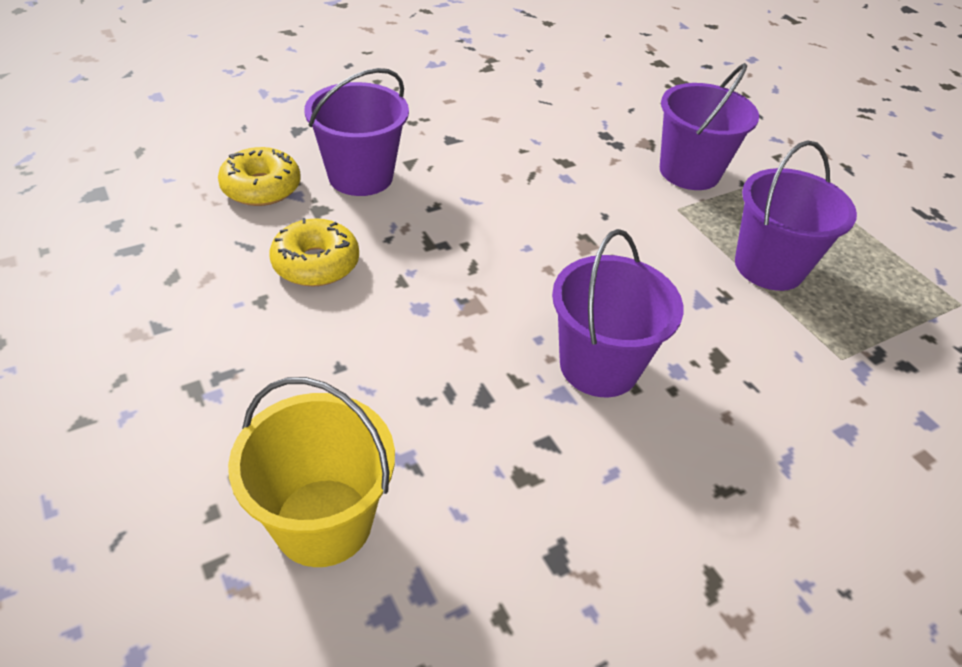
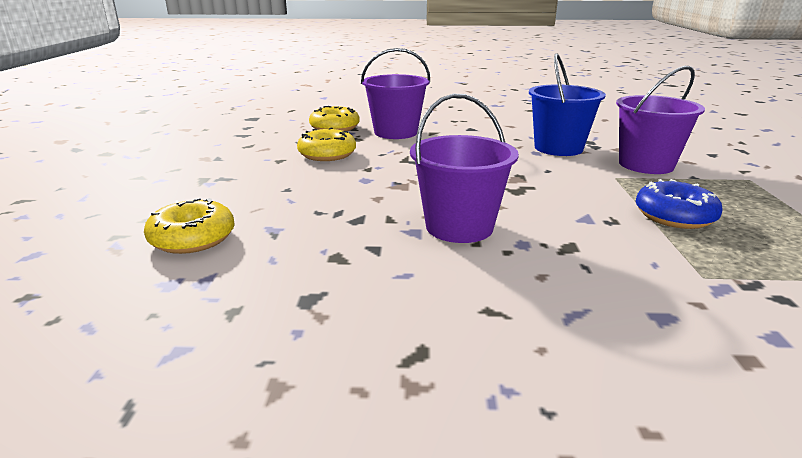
camera: 35 degrees right, 20 degrees down
(323, 521) = (193, 238): yellow bucket -> yellow donut
(583, 160) = (558, 148): none -> blue bucket
(769, 266) = (674, 216): purple bucket -> blue donut

